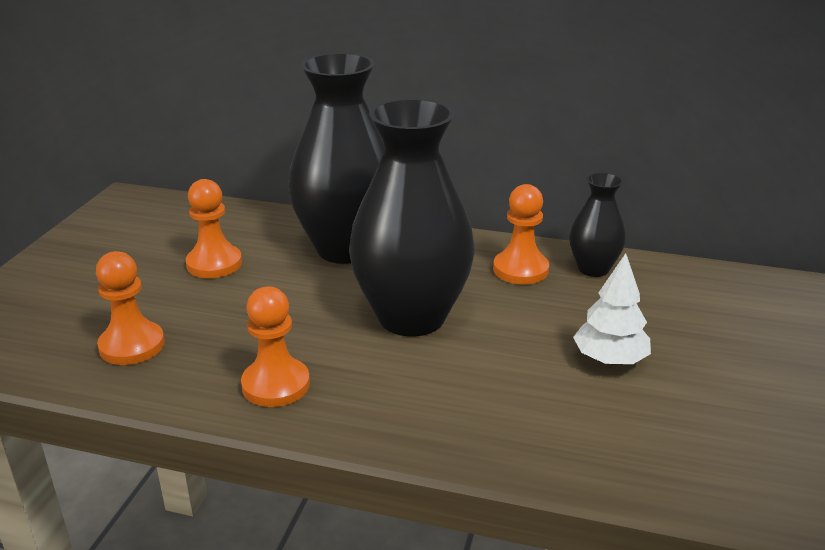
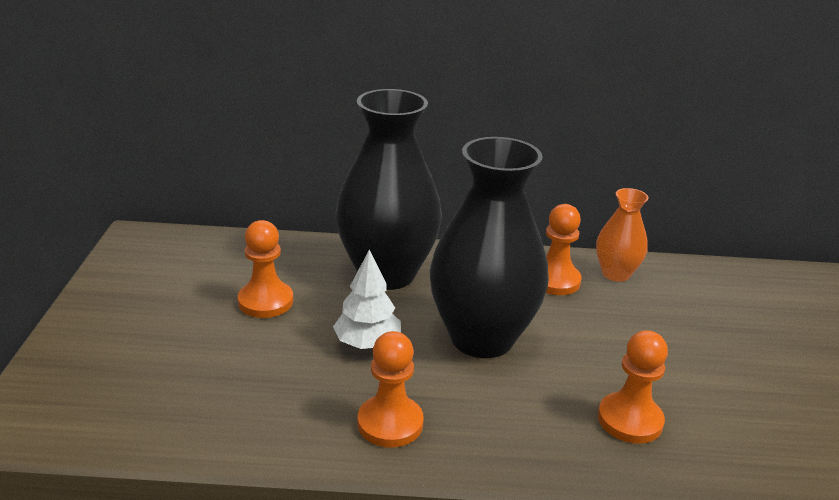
camera: 15 degrees left, 0 degrees up
(132, 345) = (225, 399): orange pawn -> orange pawn (630, 420)
(593, 269) = (615, 274): black vase -> orange vase
(609, 360) = (671, 361): white tree -> white tree (367, 343)

